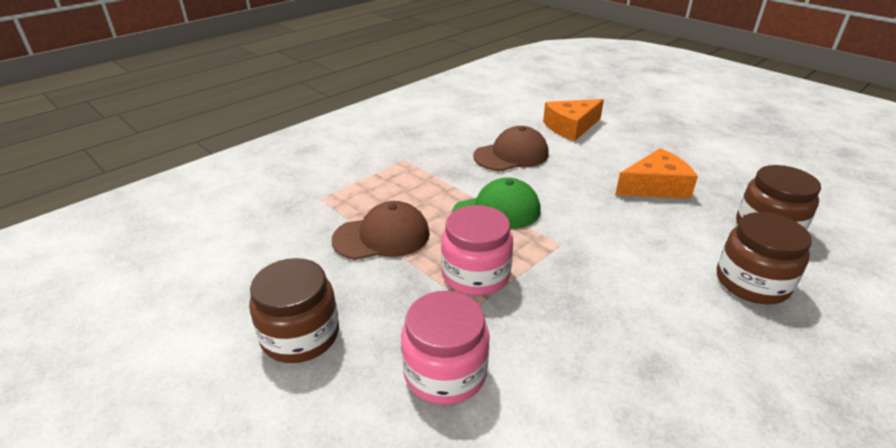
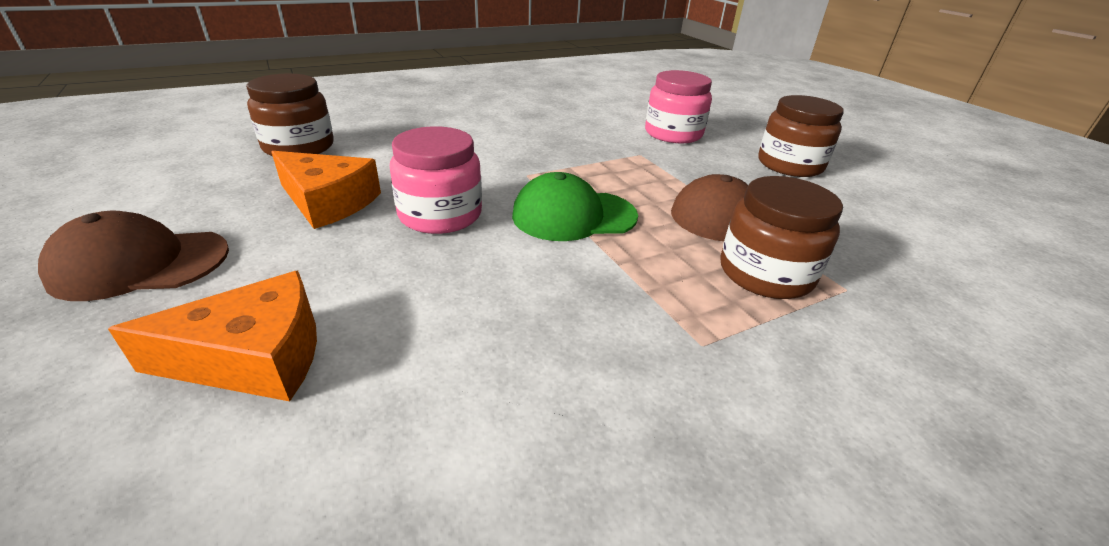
camera: 165 degrees left, 0 degrees up
(475, 274) = (630, 170): pink jar -> pink jar (440, 215)
(511, 155) = (475, 304): brown cap -> brown cap (140, 264)
(655, 186) = (328, 202): orange cheese -> orange cheese turned 150 degrees counterclockwise
(752, 282) = (396, 126): brown jar -> brown jar (765, 273)

